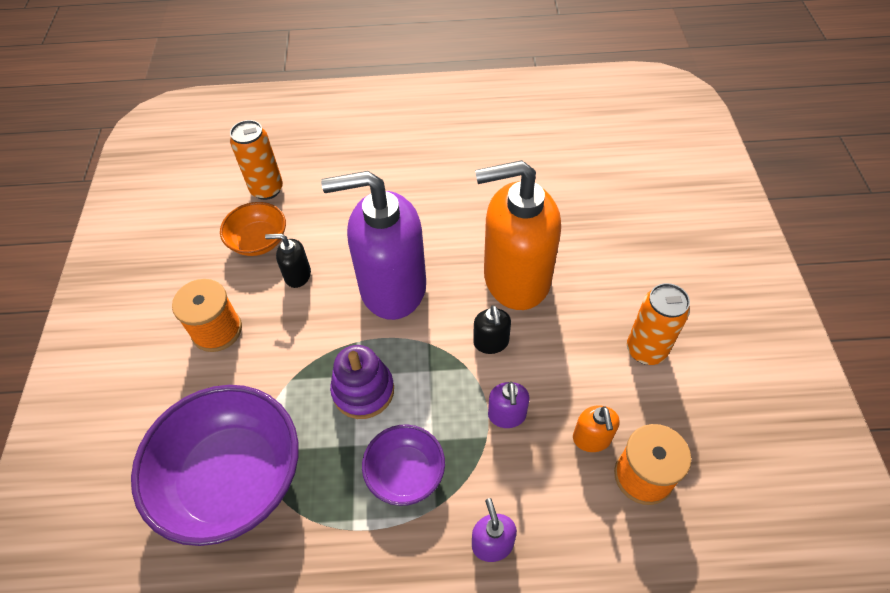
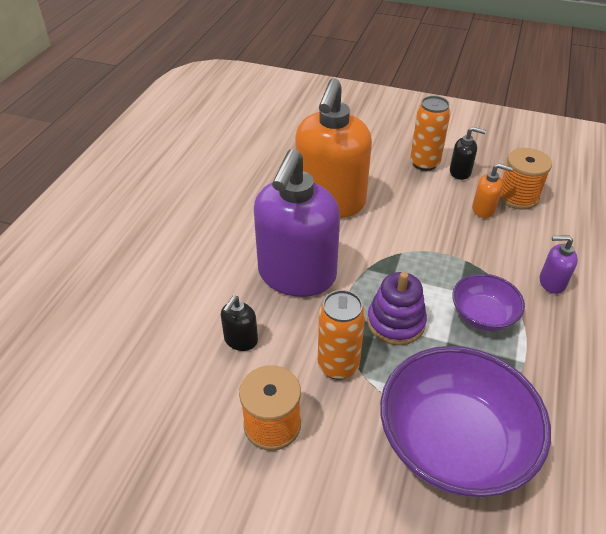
camera: 70 degrees left, 10 degrees down
(259, 241) = (174, 363): orange bowl -> none
(267, 189) = (105, 340): orange can -> orange can (338, 365)
(491, 342) = (383, 233): black soap dispenser -> black soap dispenser (460, 172)
(507, 415) = (451, 244): purple soap dispenser -> none

